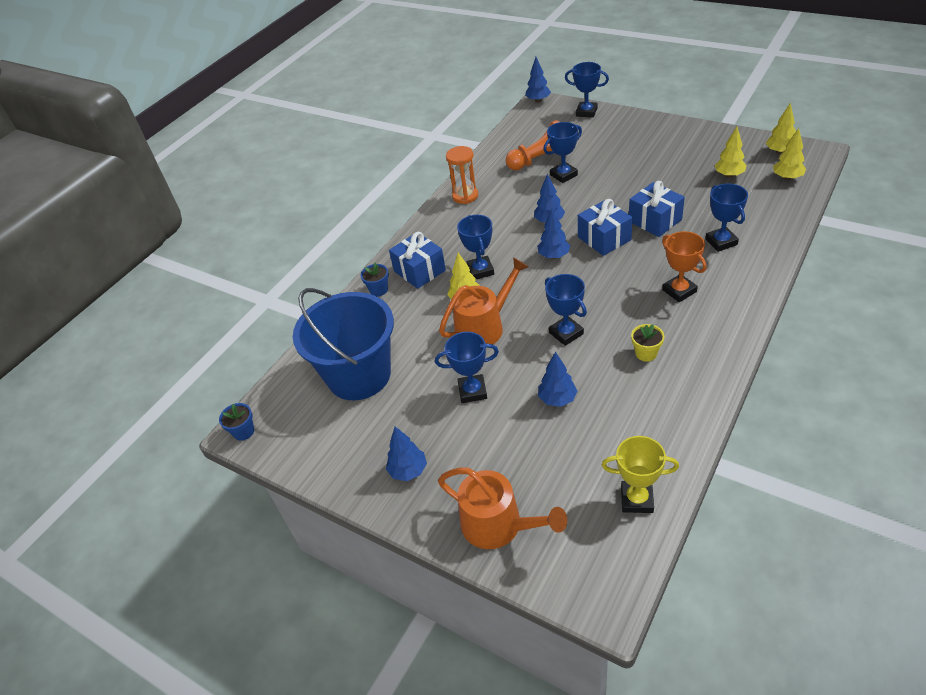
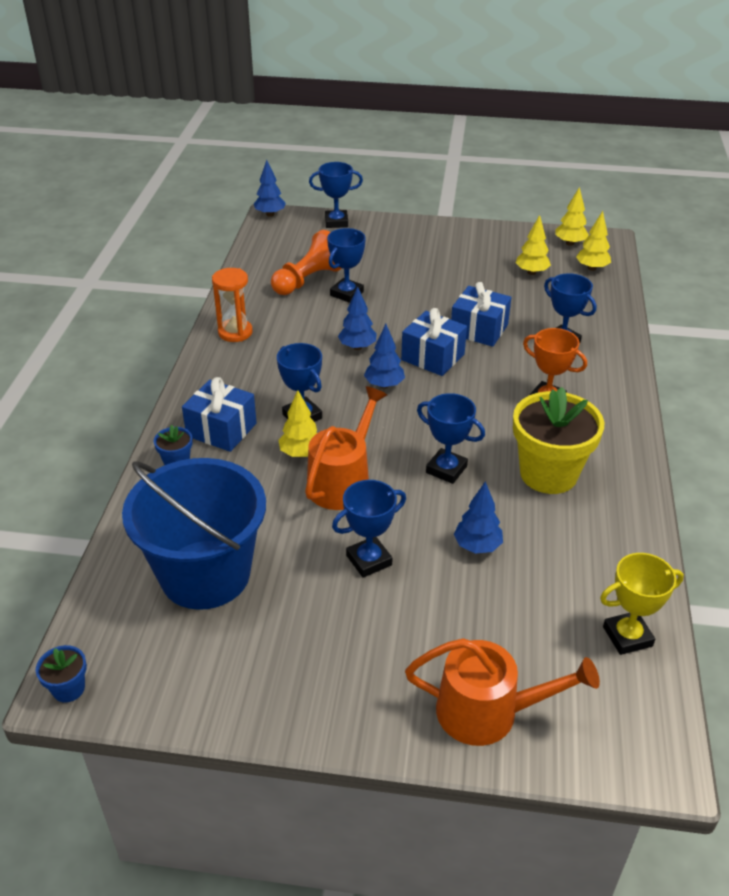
camera: 30 degrees left, 5 degrees down
(408, 471) = (338, 678): blue tree -> none
(646, 353) = (548, 474): yellow flower pot -> yellow flower pot, size x2.26

